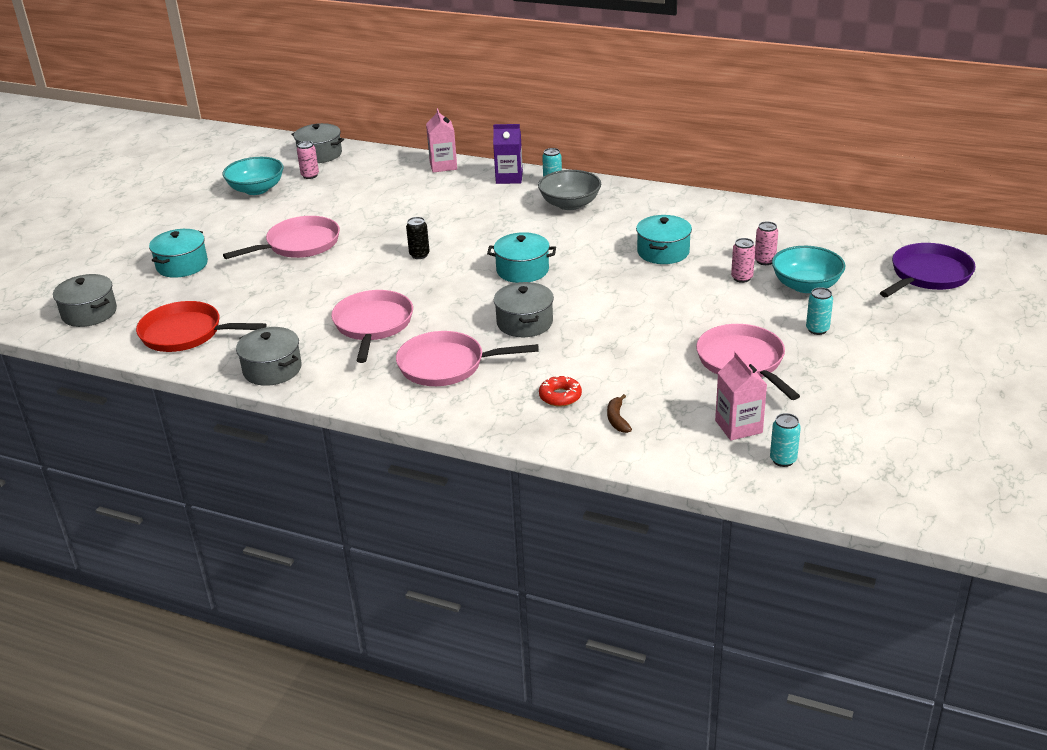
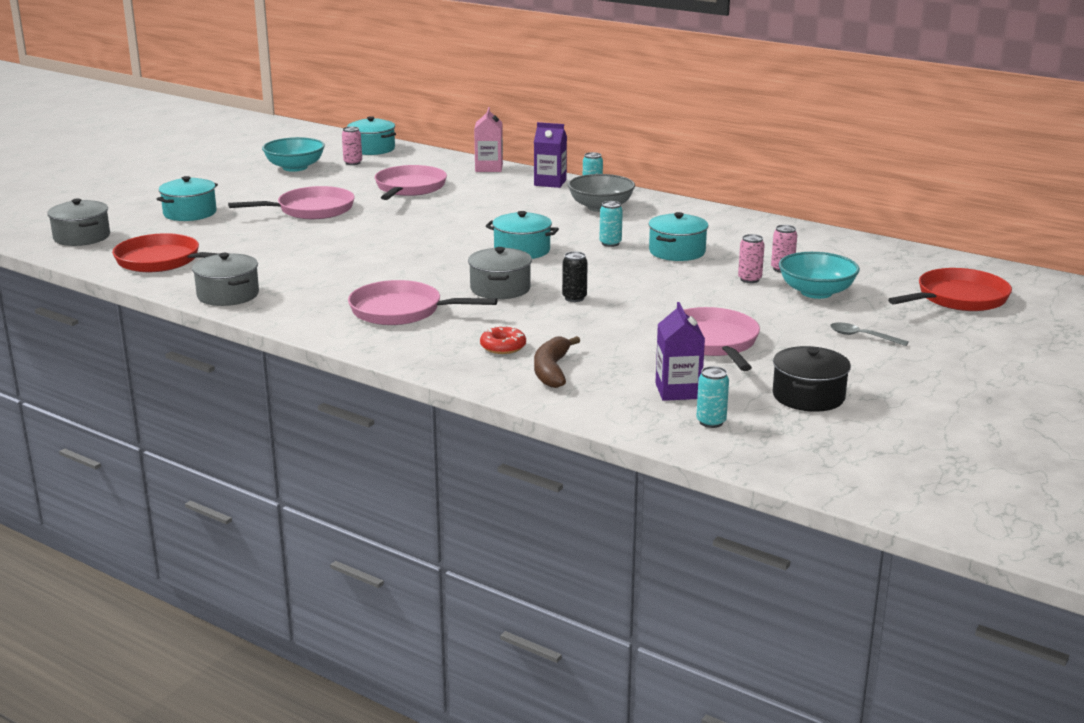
camera: 10 degrees right, 10 degrees down
(320, 154) = (372, 149): grey pot -> turquoise pot
(373, 325) = (346, 274): pink pan -> pink pan (409, 188)
(419, 255) = (424, 229): black can -> black can (574, 298)
(617, 419) = (552, 370): brown banana -> brown banana, size x1.64
(738, 426) = (678, 391): pink carton -> purple carton
(817, 329) = (809, 327): turquoise can -> turquoise can (610, 243)
(852, 414) = (808, 396): none -> black pot
(867, 334) = (862, 336): none -> grey spoon
(928, 275) = (958, 298): purple pan -> red pan

